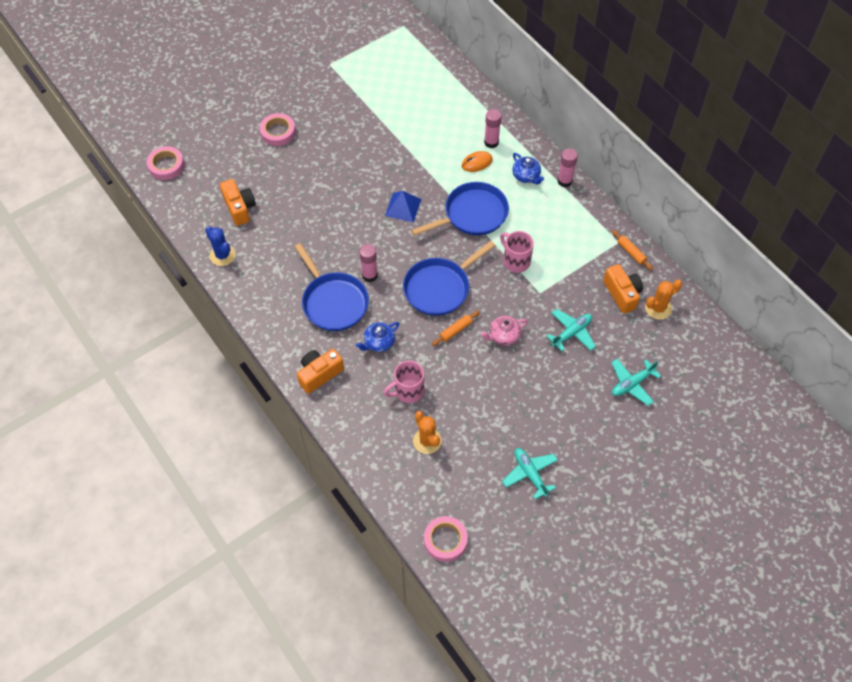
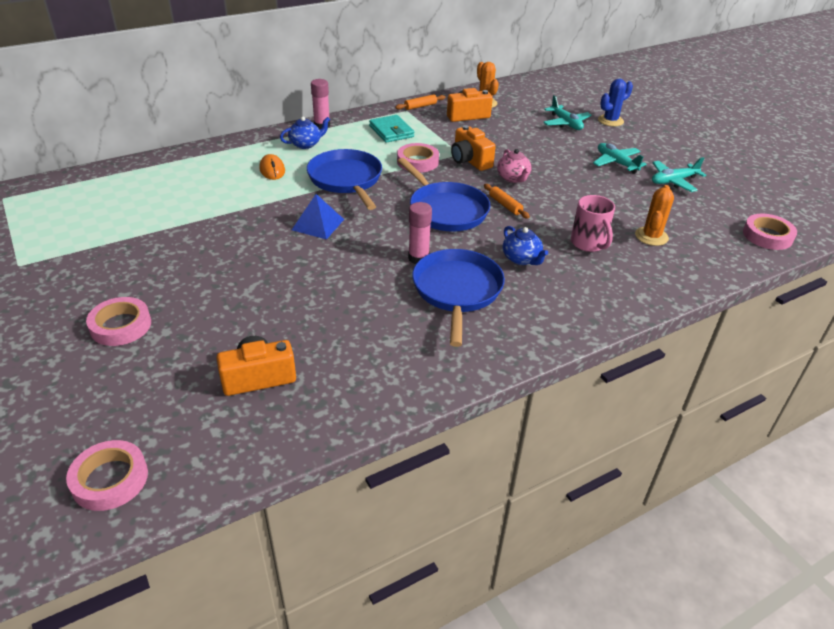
camera: 85 degrees left, 20 degrees down
(222, 255) = (350, 402): blue cactus -> blue cactus (610, 121)
(319, 374) = (571, 311): orange camera -> orange camera (470, 161)
(333, 302) = (457, 291): blue pan -> blue pan turned 60 degrees counterclockwise
(427, 441) = (651, 236): orange cactus -> orange cactus turned 45 degrees counterclockwise
(491, 142) = (246, 158): pink glue stick -> none
(515, 261) = (417, 162): pink mug -> pink tape
(568, 235) = (391, 131): none -> turquoise wallet
(571, 333) = (510, 143): turquoise plane -> turquoise plane (616, 163)

